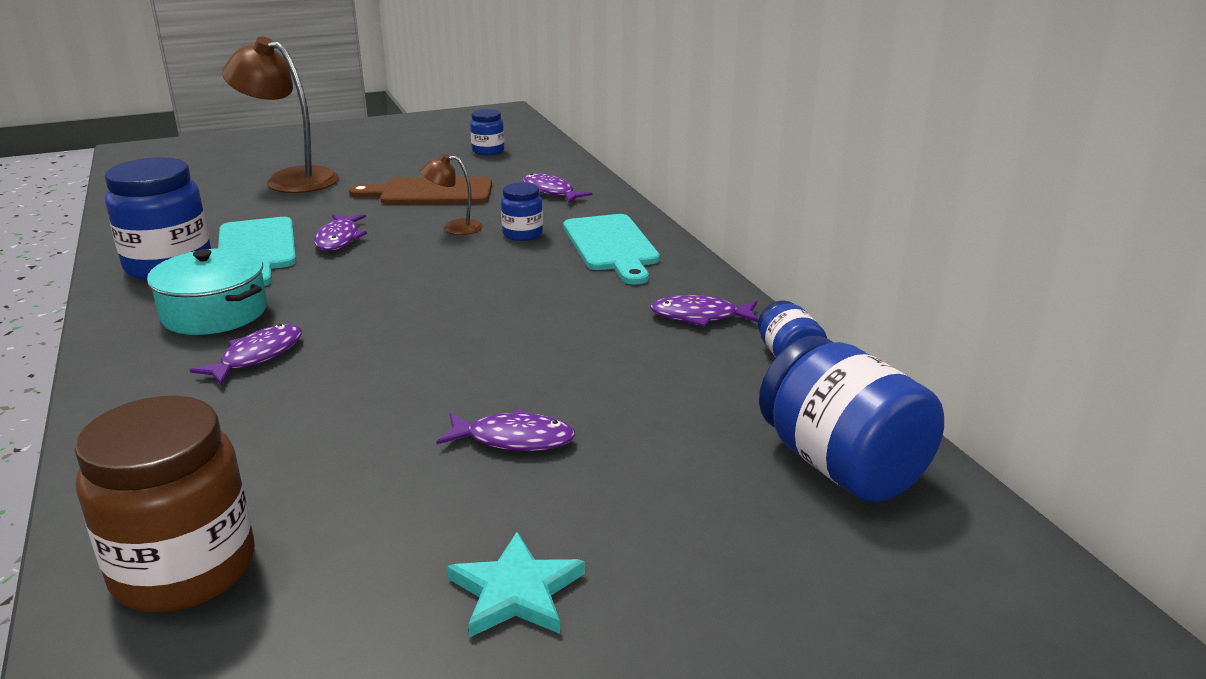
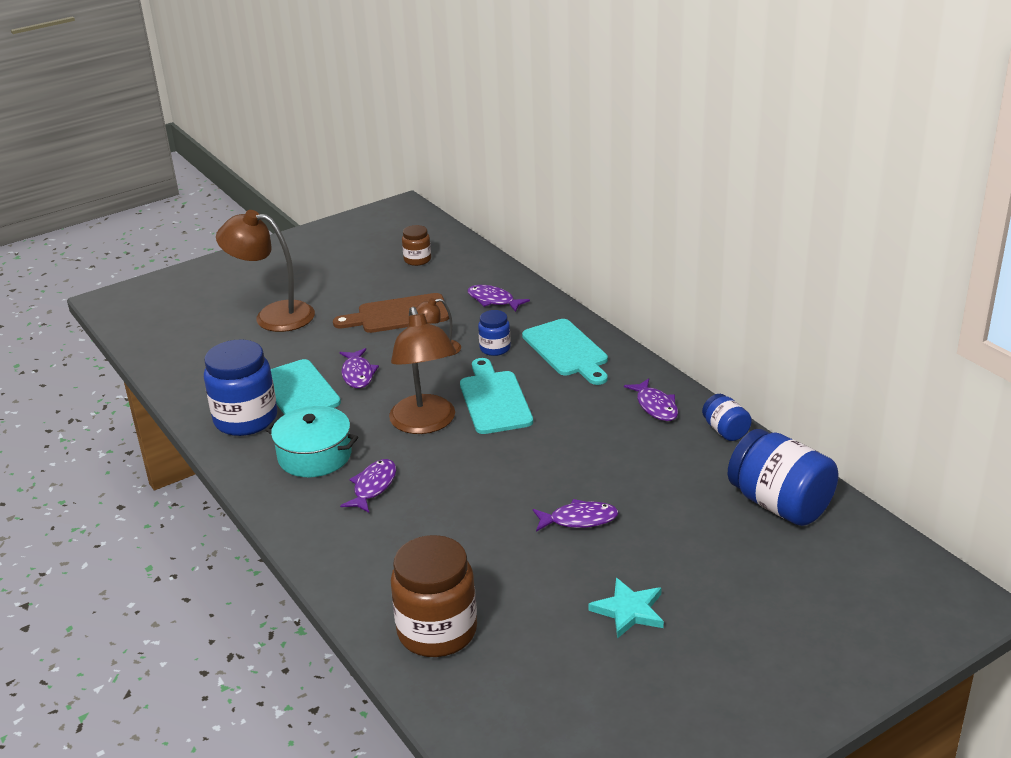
camera: 10 degrees left, 5 degrees up
(381, 297) = (425, 424): none -> brown lamp
(486, 283) = (494, 400): none -> turquoise cutting board
(488, 151) = (417, 260): blue jar -> brown jar
(699, 316) = (655, 406): purple fish -> purple fish turned 105 degrees counterclockwise

